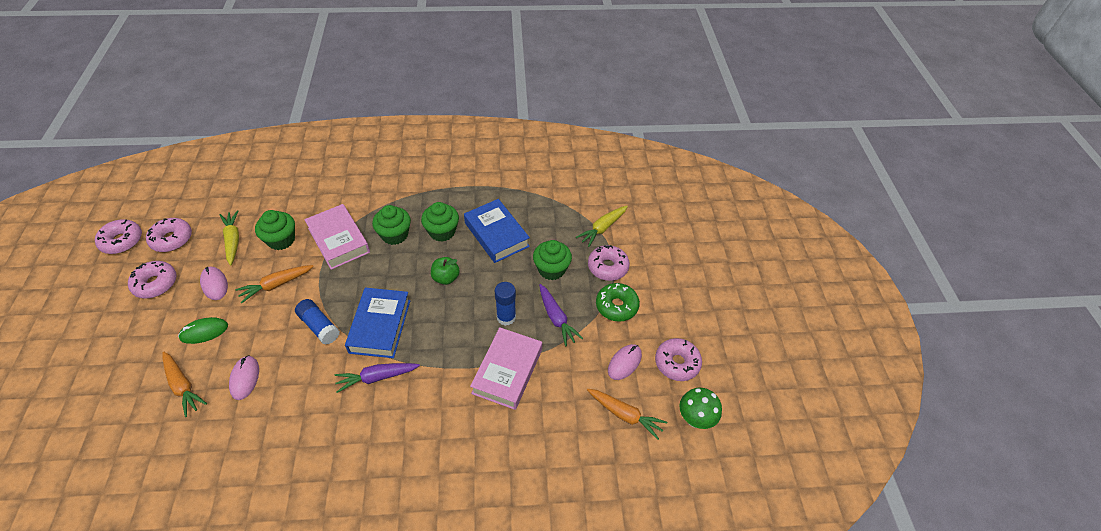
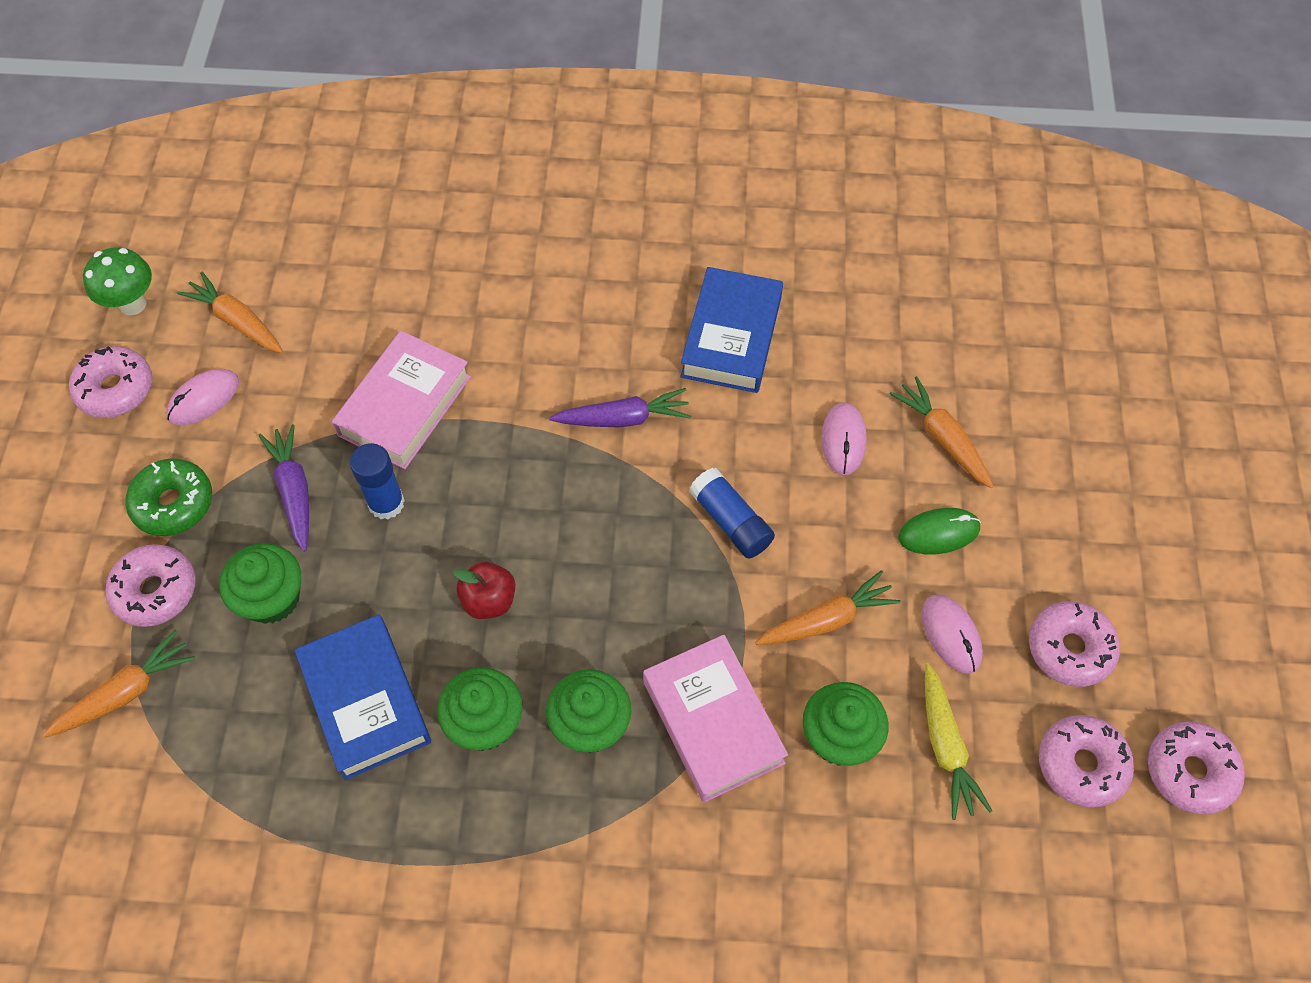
camera: 170 degrees left, 10 degrees up
(380, 326) = (619, 510): blue book -> blue book (731, 337)
(446, 278) = (489, 600): green apple -> red apple
(602, 228) = (126, 693): yellow carrot -> orange carrot

